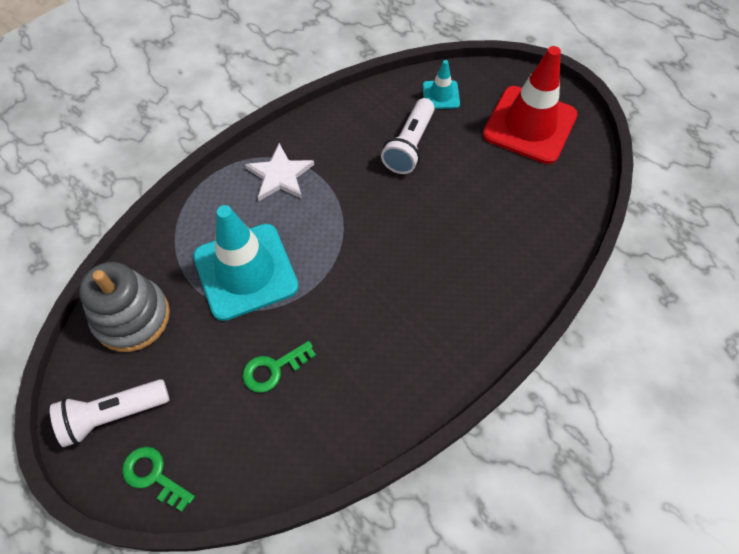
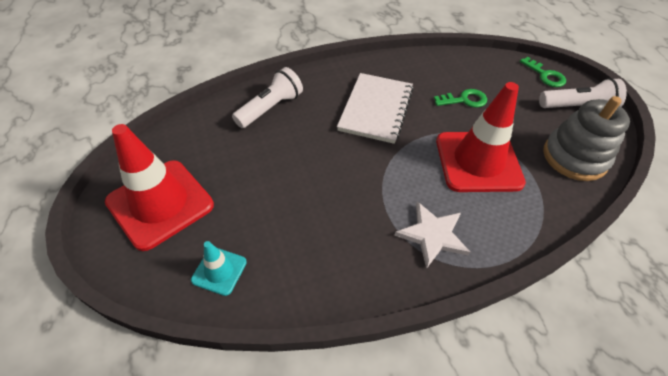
camera: 160 degrees left, 10 degrees down
(245, 271) = (478, 161): turquoise traffic cone -> red traffic cone
(384, 308) = (376, 109): none -> white notebook
(409, 145) = (289, 222): white flashlight -> white flashlight (270, 108)

